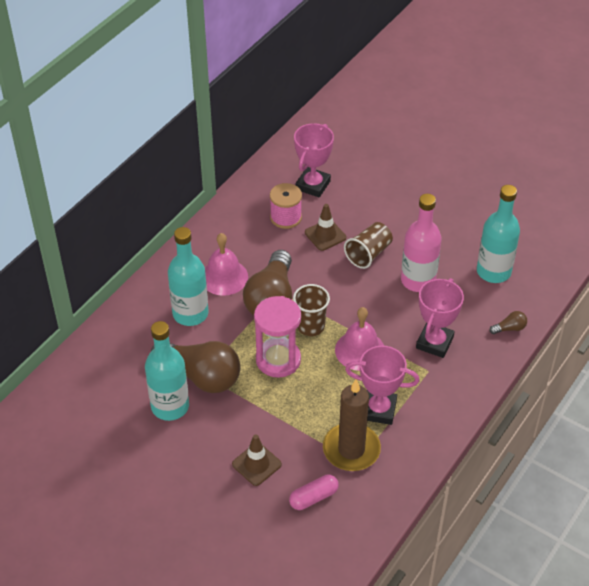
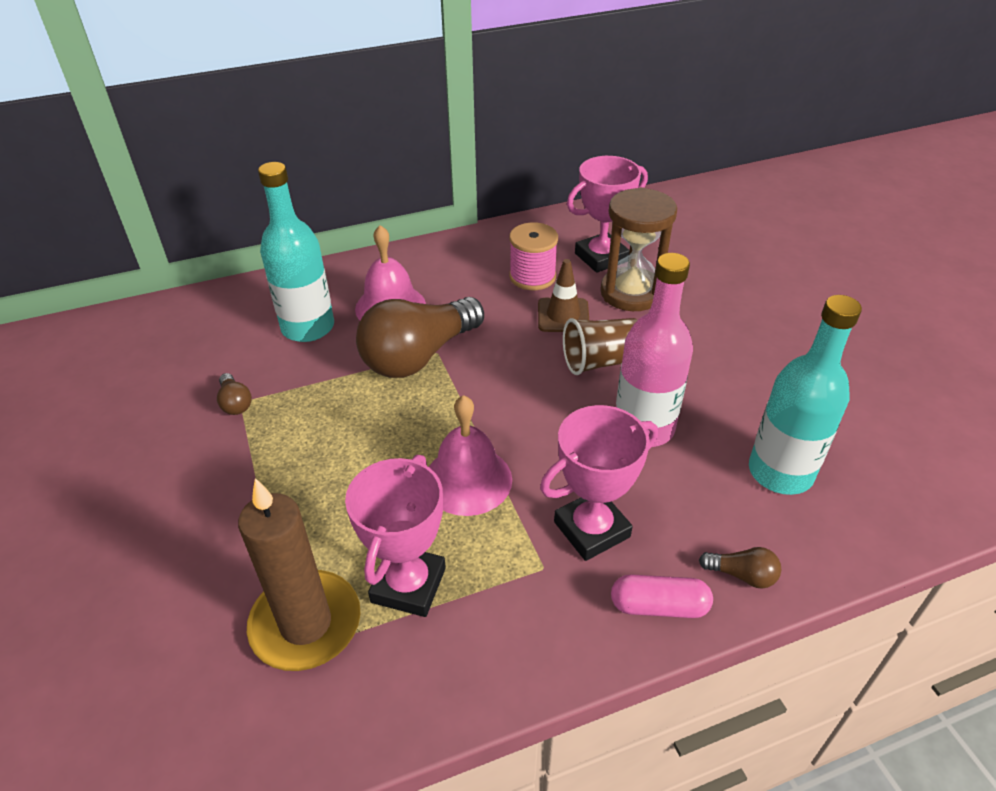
camera: 35 degrees right, 5 degrees down
(170, 406) = (159, 419): turquoise bottle -> none
(201, 376) = (235, 403): brown light bulb -> brown light bulb, size x0.41
(256, 464) = (161, 560): brown traffic cone -> none
(278, 360) = (346, 433): pink hourglass -> none
(311, 326) = (433, 413): brown cup -> none
(313, 497) = (172, 667): pink capsule -> pink capsule (659, 606)
(349, 202) = (631, 293): none -> brown hourglass
(378, 410) = (408, 585): pink trophy -> pink trophy turned 60 degrees clockwise

